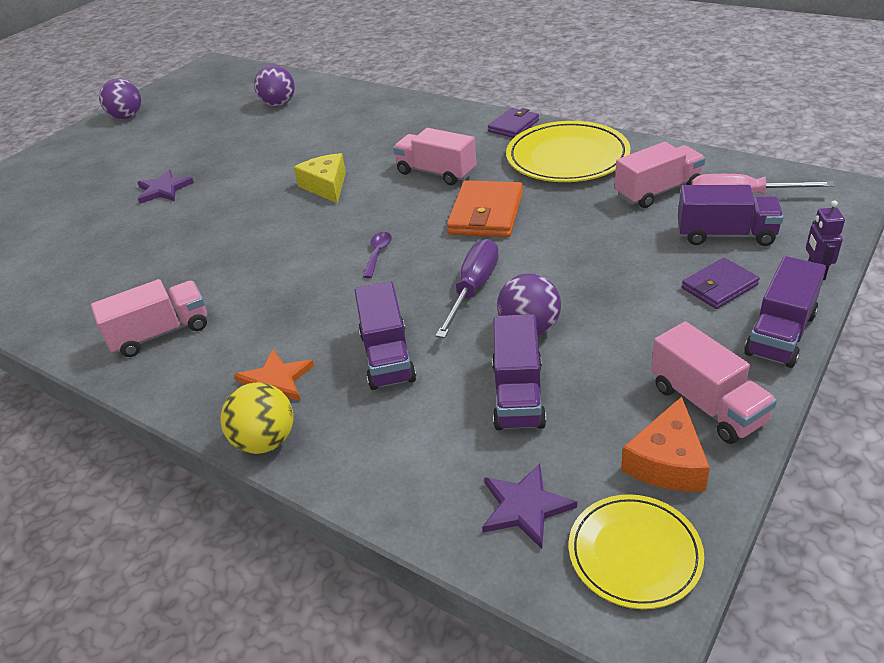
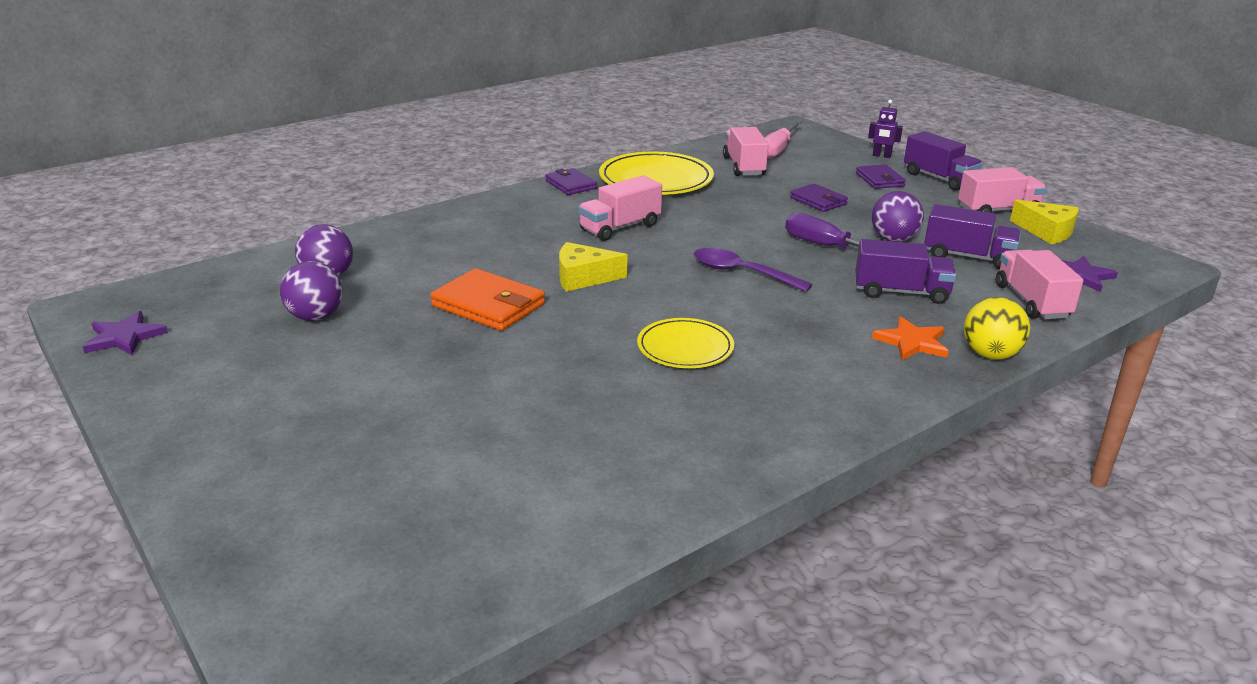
camera: 75 degrees left, 10 degrees down
(127, 117) = (167, 388): purple ball -> purple ball (315, 317)
(160, 333) = (800, 394): pink truck -> pink truck (1031, 301)
(163, 189) = (467, 372): purple star -> purple star (124, 337)
(378, 254) = (742, 273): purple spoon -> purple spoon, size x1.75
(486, 214) = (716, 222): orange wallet -> orange wallet (488, 305)
(601, 257) = (818, 201): none -> purple wallet
(634, 553) = (1120, 255): yellow plate -> yellow plate (685, 348)
(667, 462) = (1047, 231): orange cheese -> yellow cheese
(725, 235) = (820, 164): purple truck -> none

